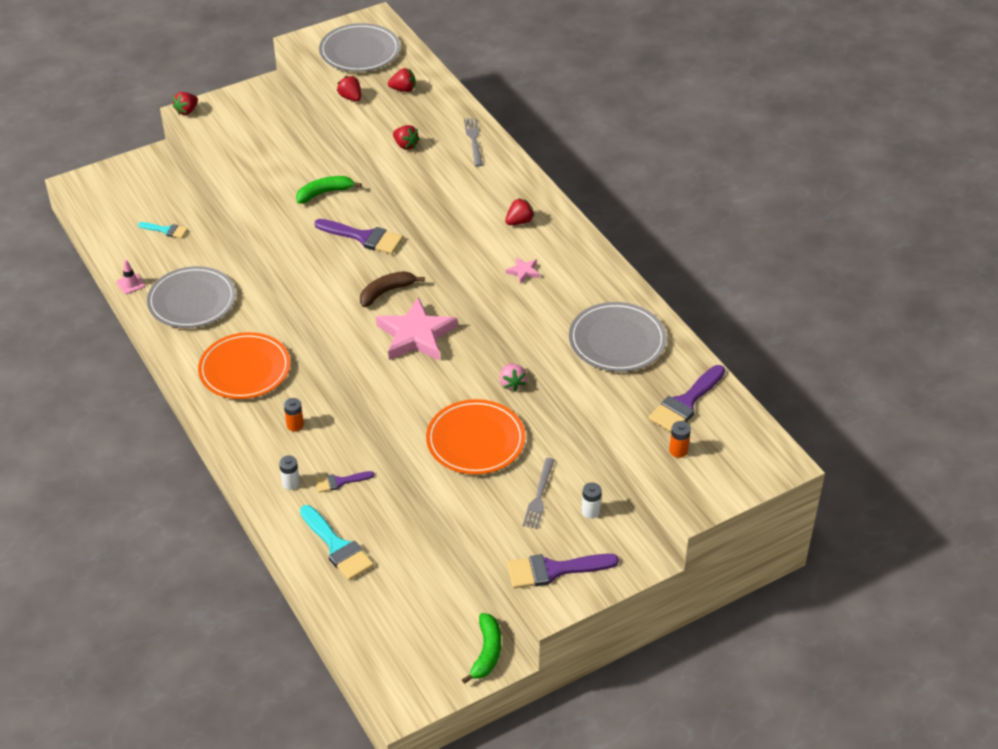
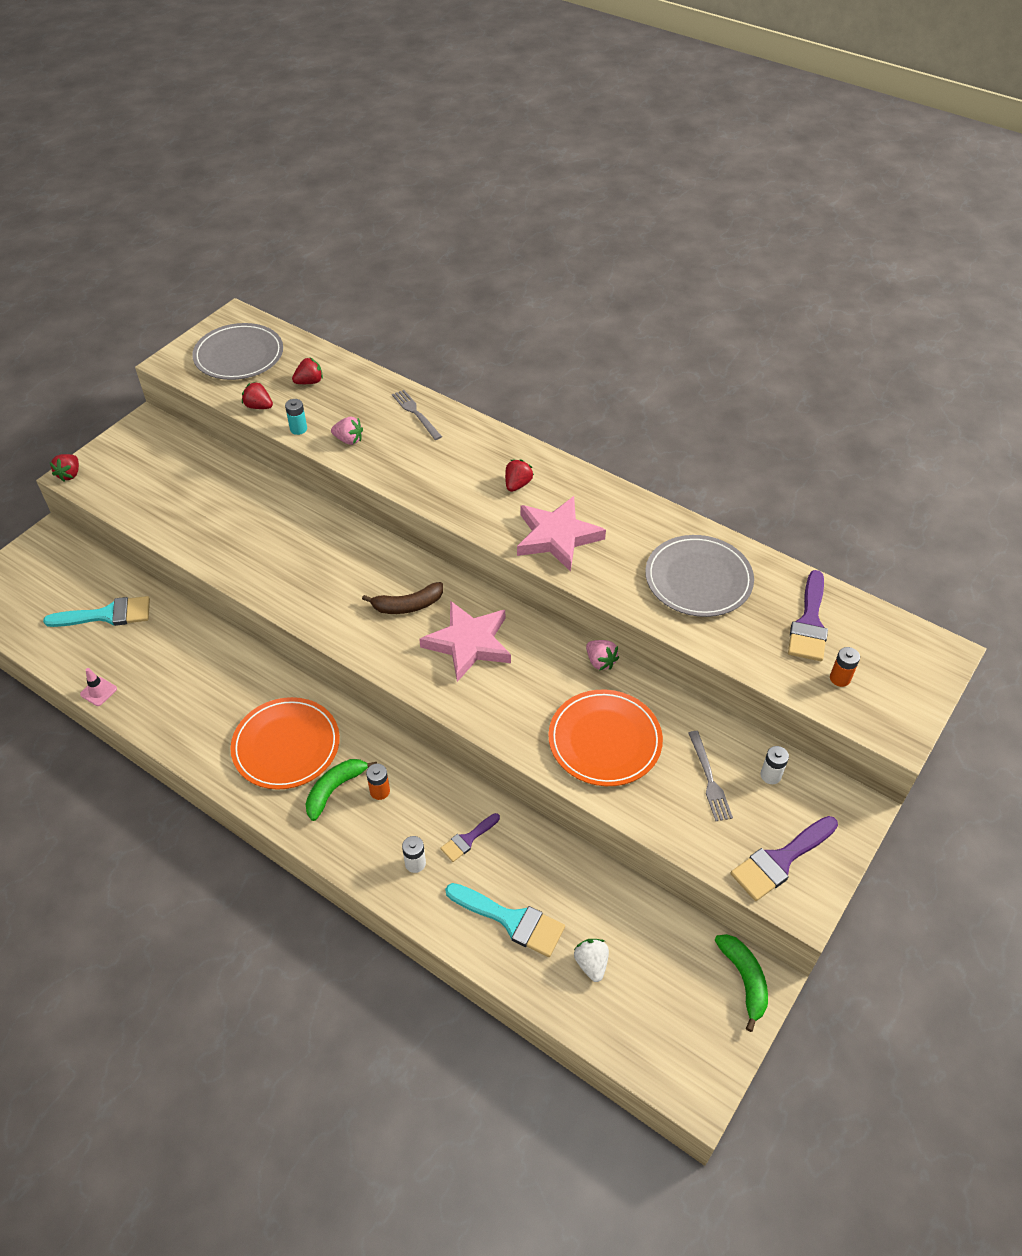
camera: 25 degrees left, 5 degrees up
(166, 230) = (107, 615): turquoise brush -> turquoise brush, size x1.74
(192, 300) = (181, 686): grey plate -> none
(324, 193) = (276, 518): green banana -> green banana (335, 789)
(364, 237) = (347, 553): purple brush -> none
(371, 125) = (298, 429): none -> turquoise battery
(378, 597) = (591, 964): none -> white strawberry
(386, 292) = (408, 605): brown banana -> brown banana turned 135 degrees counterclockwise
(405, 145) = (349, 440): red strawberry -> pink strawberry
(523, 271) = (557, 537): pink star -> pink star, size x2.36

